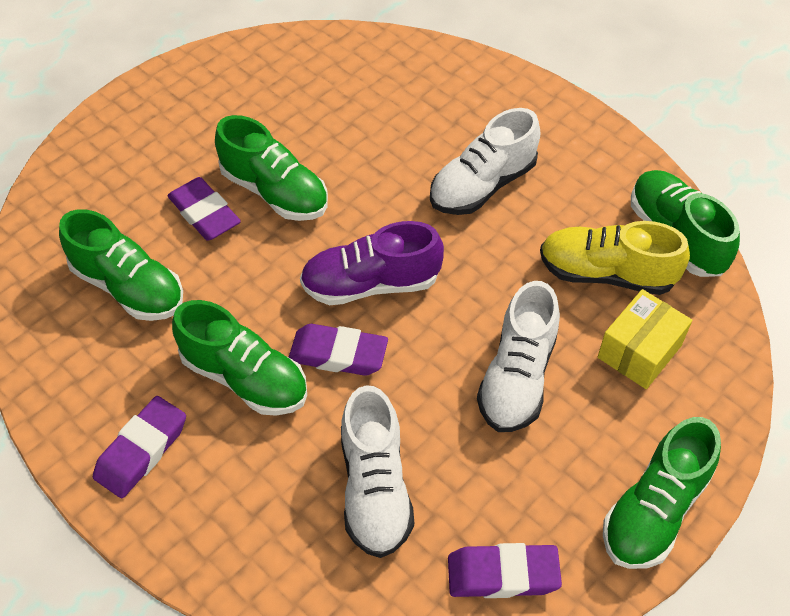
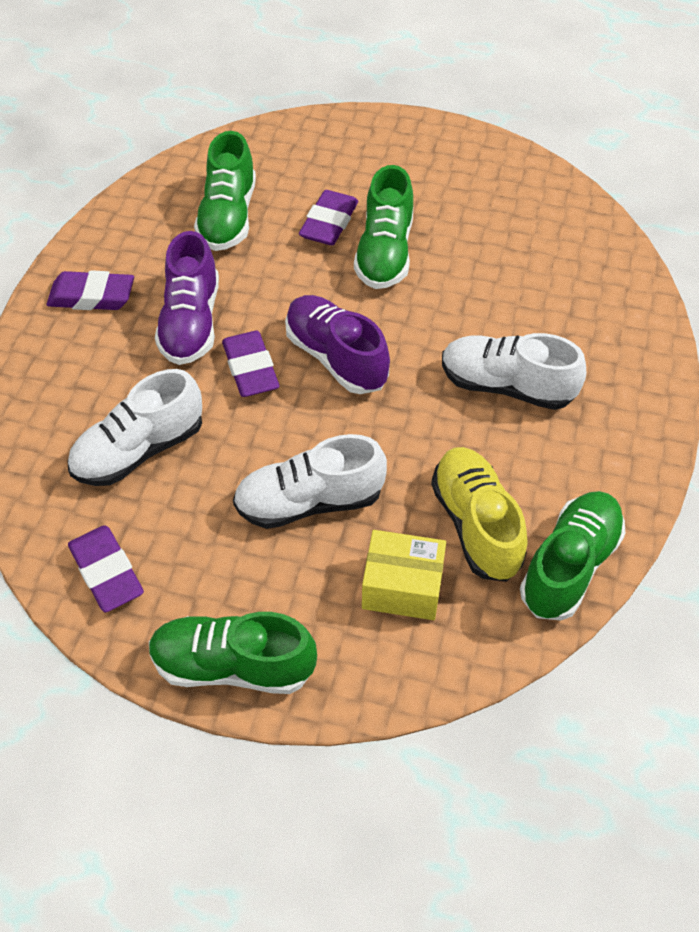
camera: 60 degrees right, 0 degrees up
(244, 377) = (191, 322): green shoe -> purple shoe

